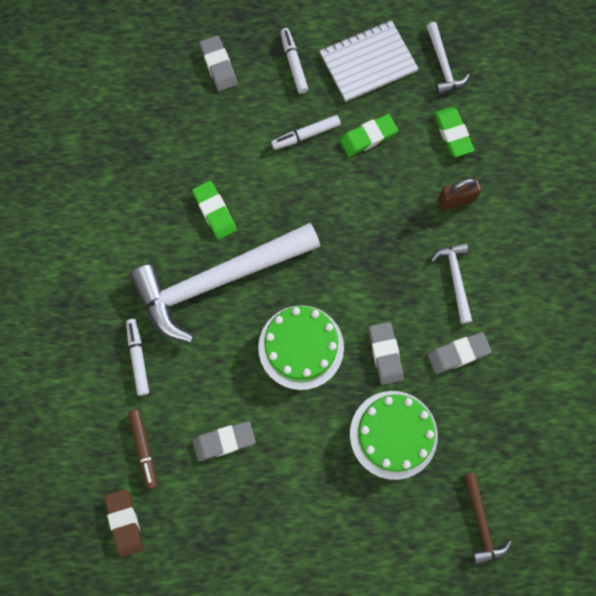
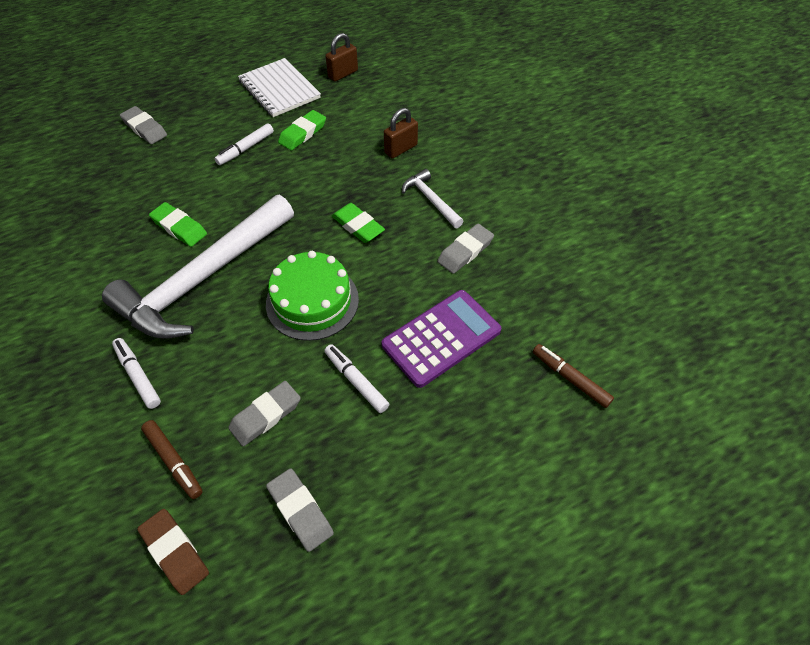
camera: 25 degrees left, 20 degrees down
(293, 63) = (214, 108): white marker -> white marker (356, 381)
(368, 62) = (279, 89): white notebook -> white notebook turned 75 degrees counterclockwise
(385, 354) = (398, 276): grey eraser -> grey eraser (300, 511)
(393, 434) = (441, 338): green cake -> purple calculator
(443, 65) = (343, 74): white hammer -> brown padlock
(452, 134) = (374, 110): green eraser -> green eraser (358, 226)
(481, 523) = (570, 378): brown hammer -> brown marker

